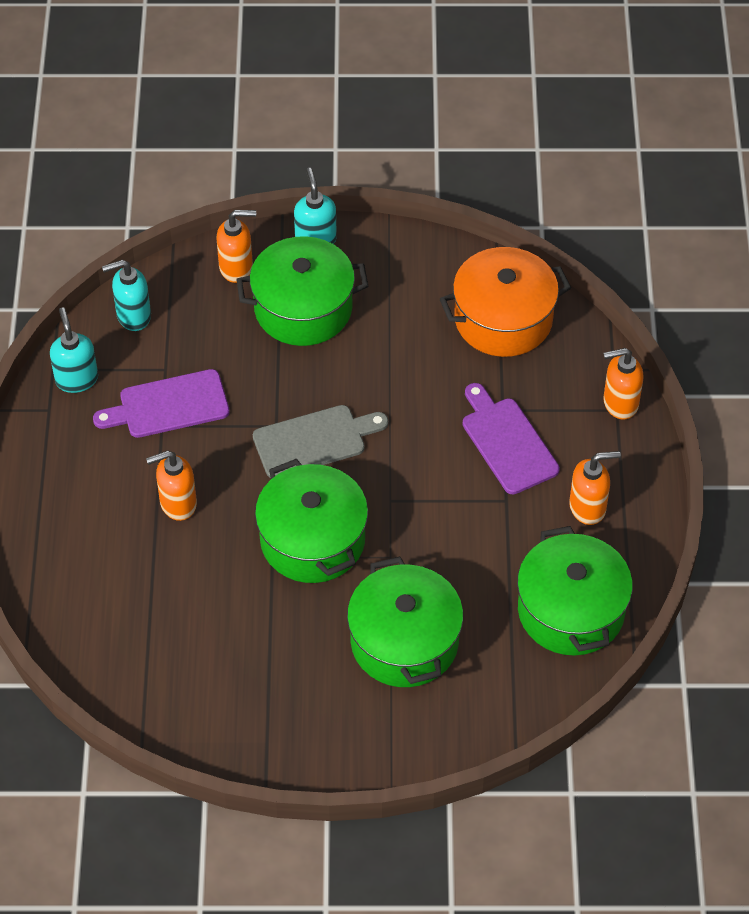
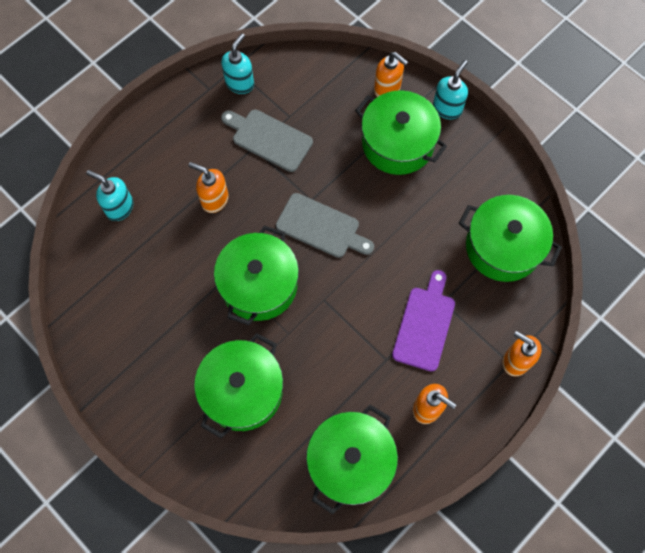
camera: 45 degrees right, 15 degrees up
(133, 316) = (305, 71): turquoise soap dispenser -> turquoise soap dispenser (119, 207)
(168, 406) = (269, 139): purple cutting board -> grey cutting board
(503, 319) = (503, 247): orange pot -> green pot

